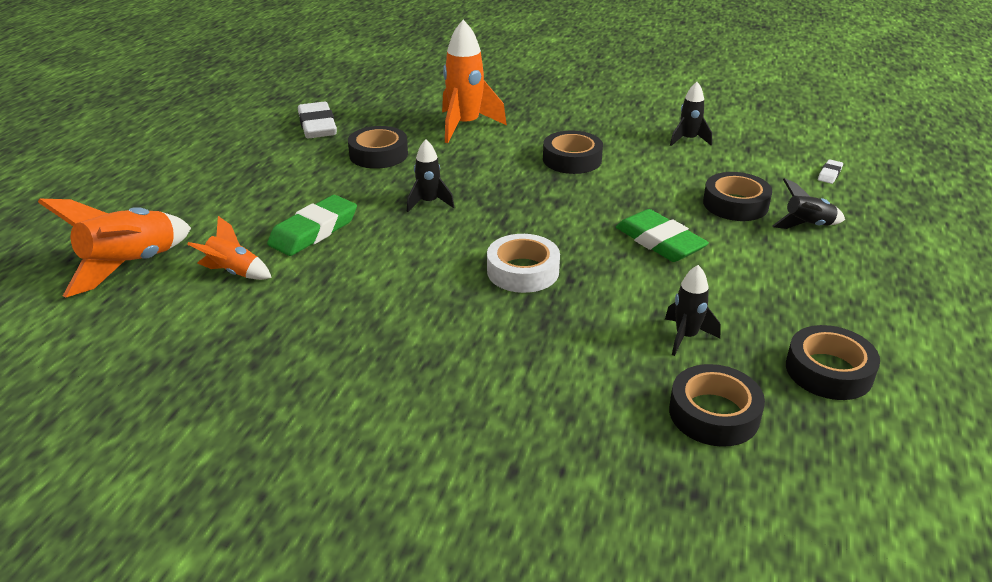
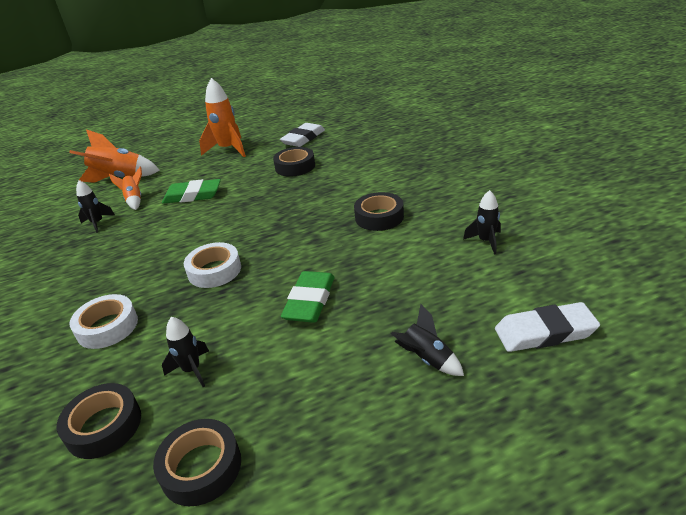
camera: 55 degrees right, 0 degrees up
(429, 203) = (259, 206): black rocket -> black rocket (97, 223)
(465, 126) = (368, 167): orange rocket -> orange rocket (228, 149)
(532, 370) = (107, 327): none -> white tape
(735, 204) = (412, 308): black tape -> none
(829, 174) = (545, 332): white eraser -> white eraser, size x2.16

